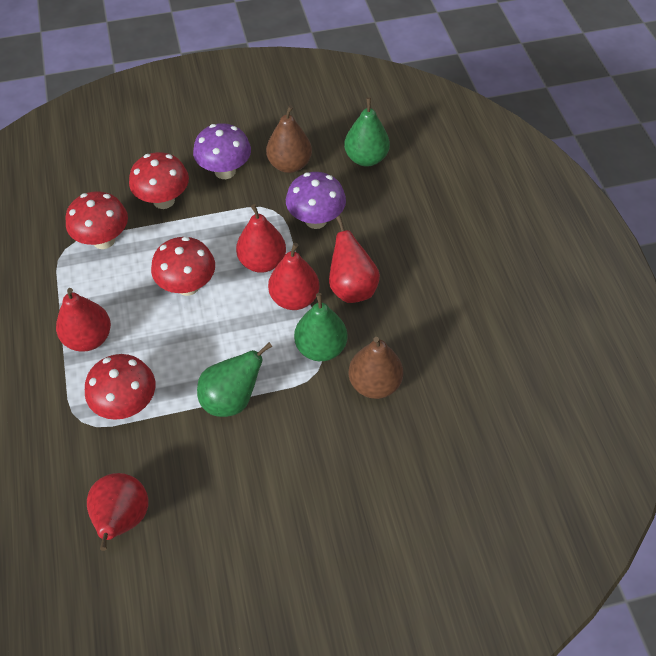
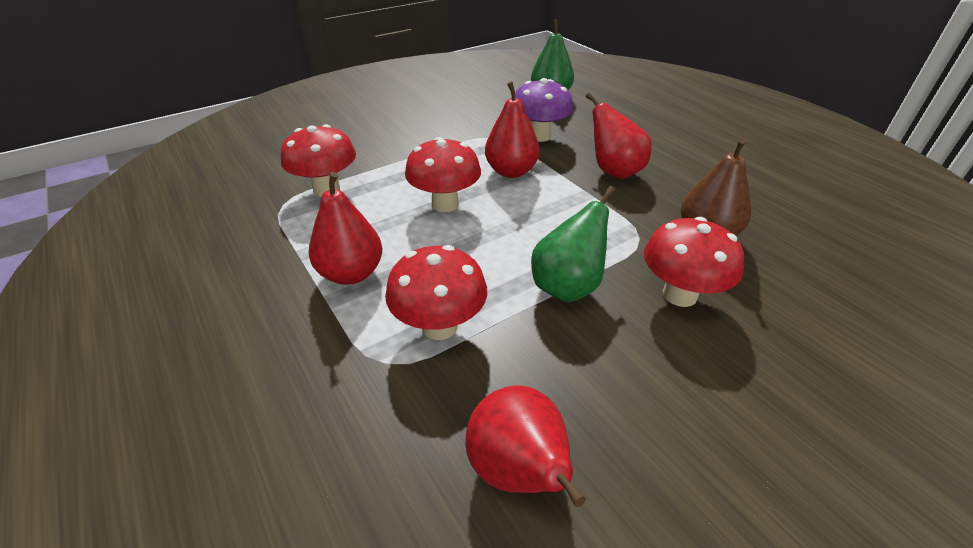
camera: 20 degrees left, 15 degrees down
(164, 200) = (378, 150): red mushroom -> red mushroom (679, 294)
(225, 171) = (428, 122): purple mushroom -> none
(289, 164) = (486, 109): brown pear -> none
(294, 298) = (565, 190): red pear -> none
(321, 348) = (625, 219): green pear -> none

